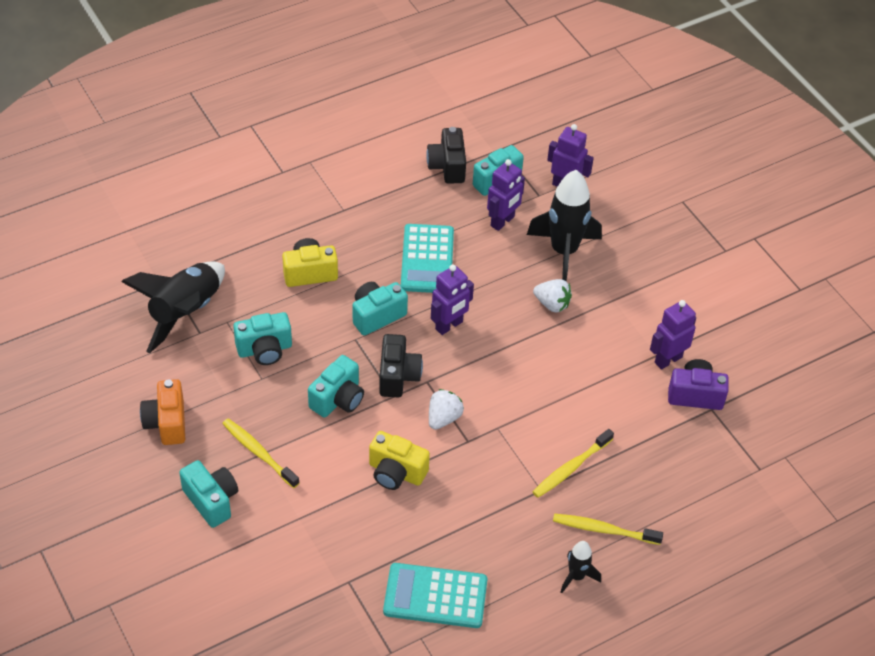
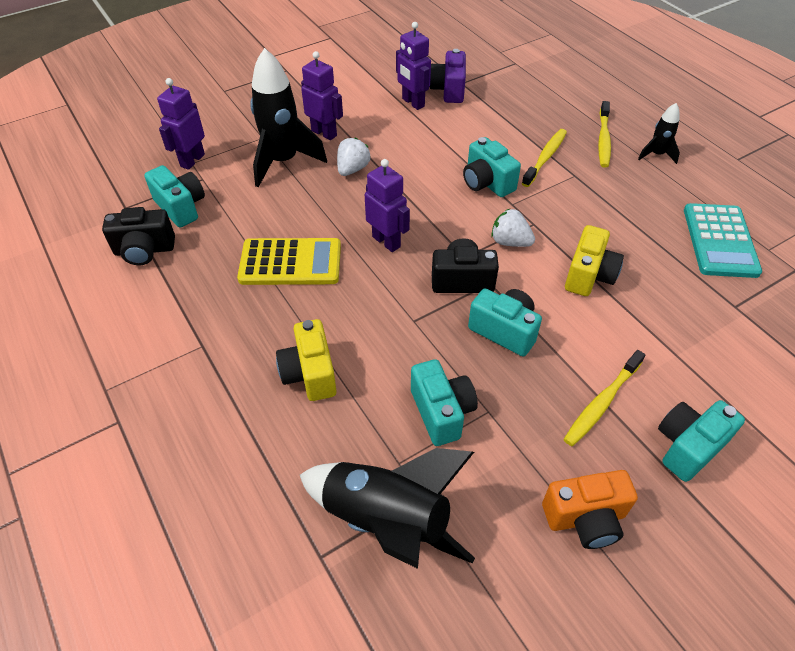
camera: 90 degrees left, 0 degrees up
(377, 316) = (377, 303): turquoise camera -> turquoise camera (487, 183)
(427, 259) = (290, 262): turquoise calculator -> yellow calculator
(502, 221) = (238, 204): purple robot -> purple robot (324, 133)
(571, 468) = (545, 157): yellow toothbrush -> yellow toothbrush turned 105 degrees counterclockwise

